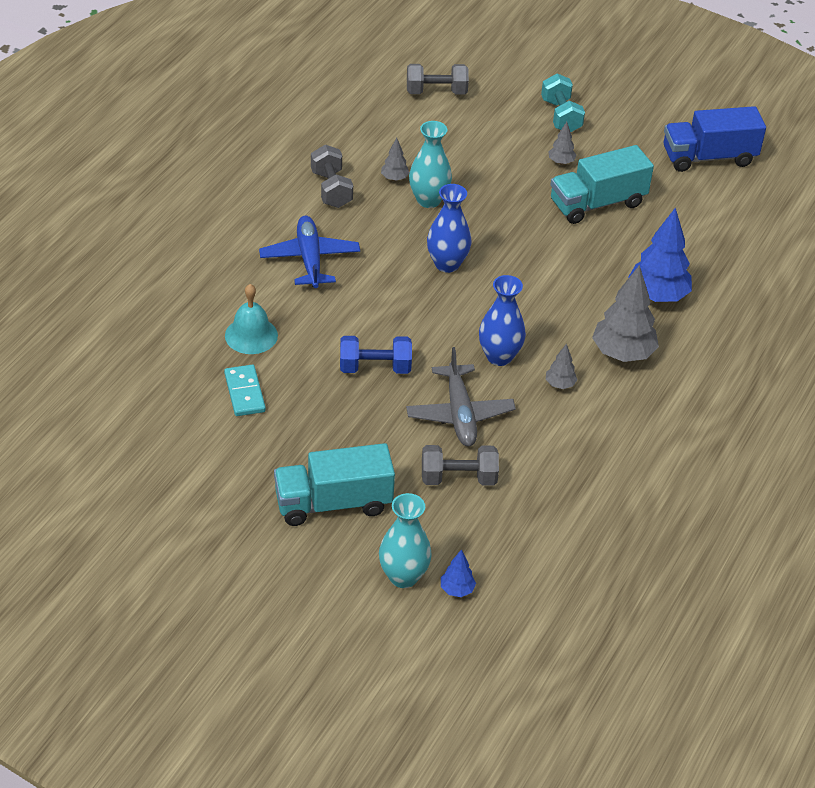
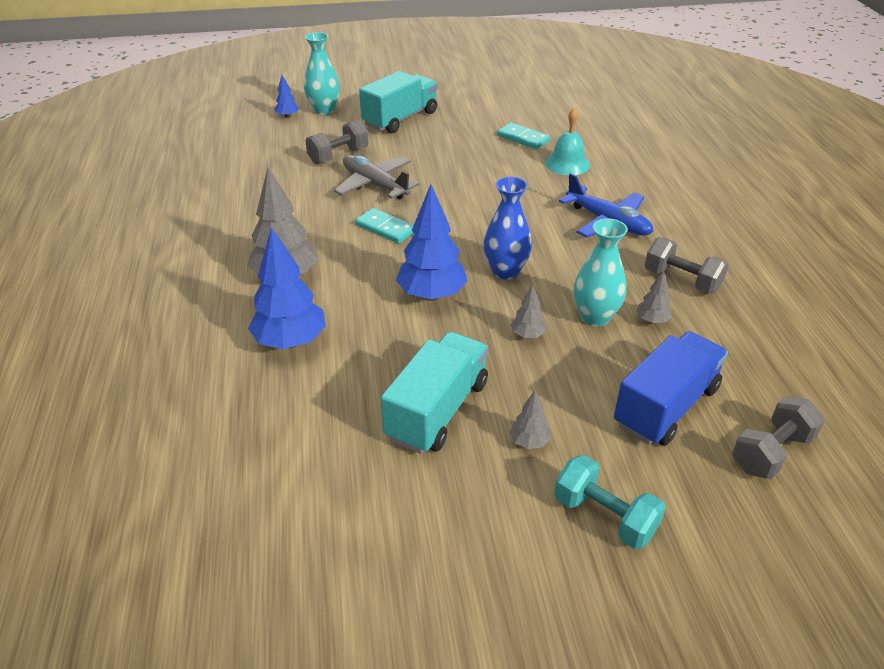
camera: 145 degrees right, 5 degrees down
(375, 368) = (464, 183): blue dumbbell -> none
(499, 356) = (385, 228): blue vase -> turquoise domino
(523, 276) = (431, 295): none -> blue tree
(560, 384) = (319, 232): grey tree -> grey tree (527, 335)
(709, 157) = (358, 577): blue truck -> blue truck (666, 406)

